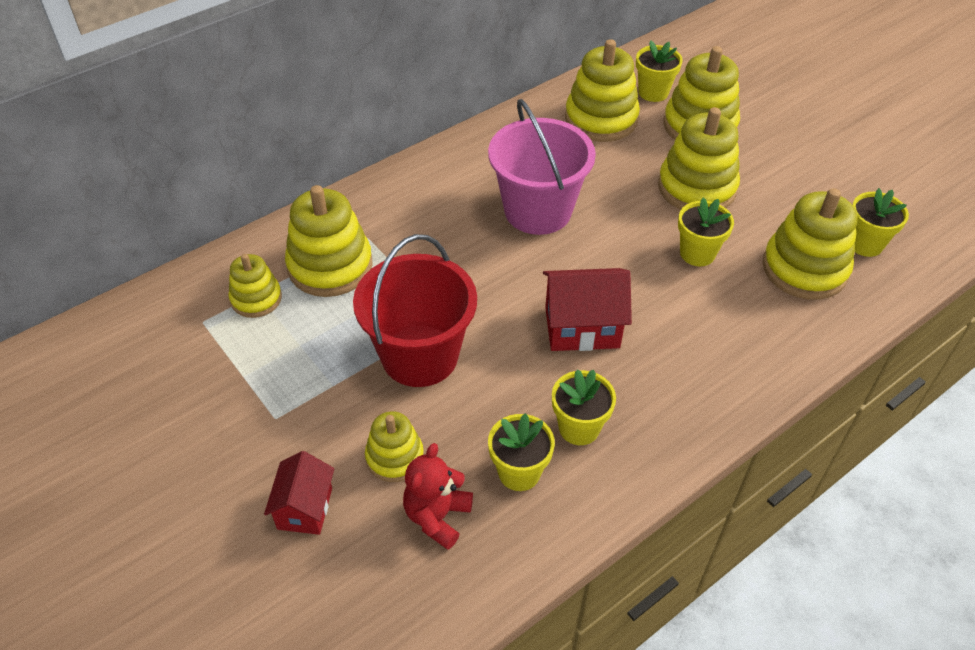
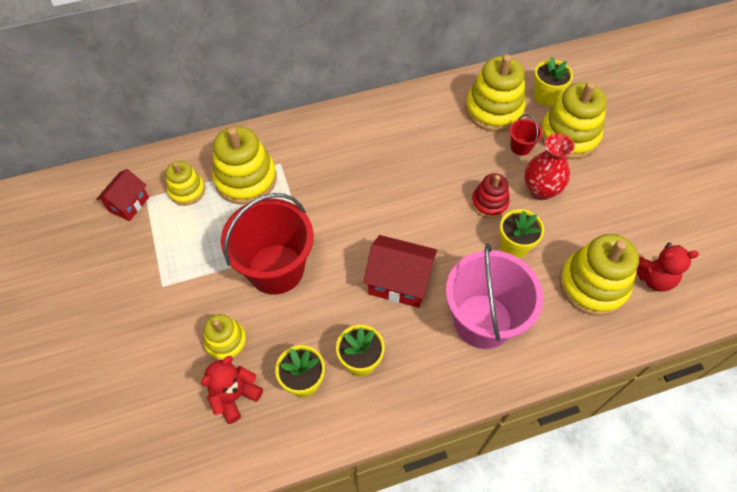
camera: 20 degrees right, 10 degrees up
(305, 508) = (153, 359): red house -> red house (128, 204)
(537, 211) = (410, 176): pink bucket -> pink bucket (482, 321)
(645, 216) = (489, 203): none -> red stacking toy
(651, 149) = (521, 147): none -> red bucket
(696, 188) = (540, 190): yellow stacking toy -> red vase
(865, 244) = (653, 278): yellow flower pot -> red teddy bear

